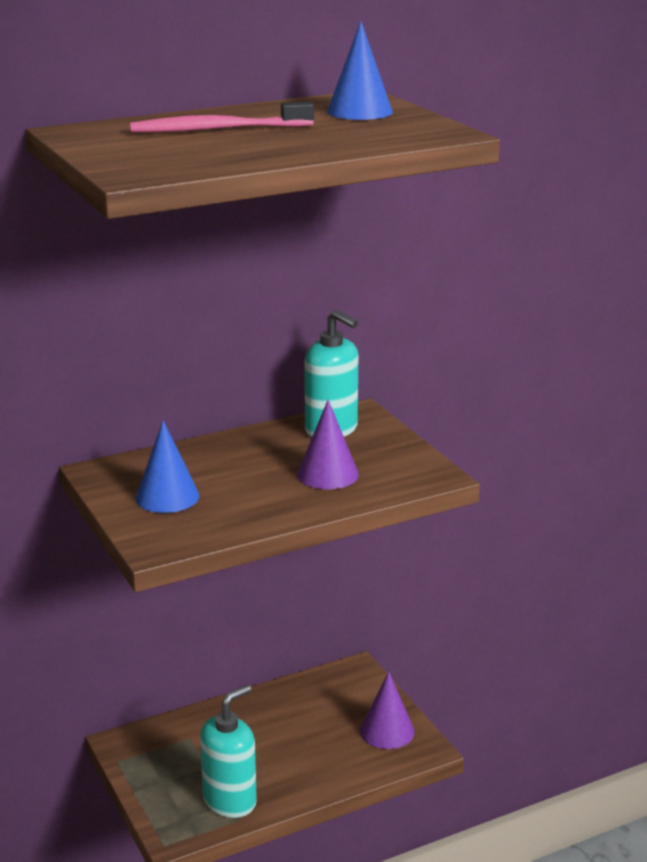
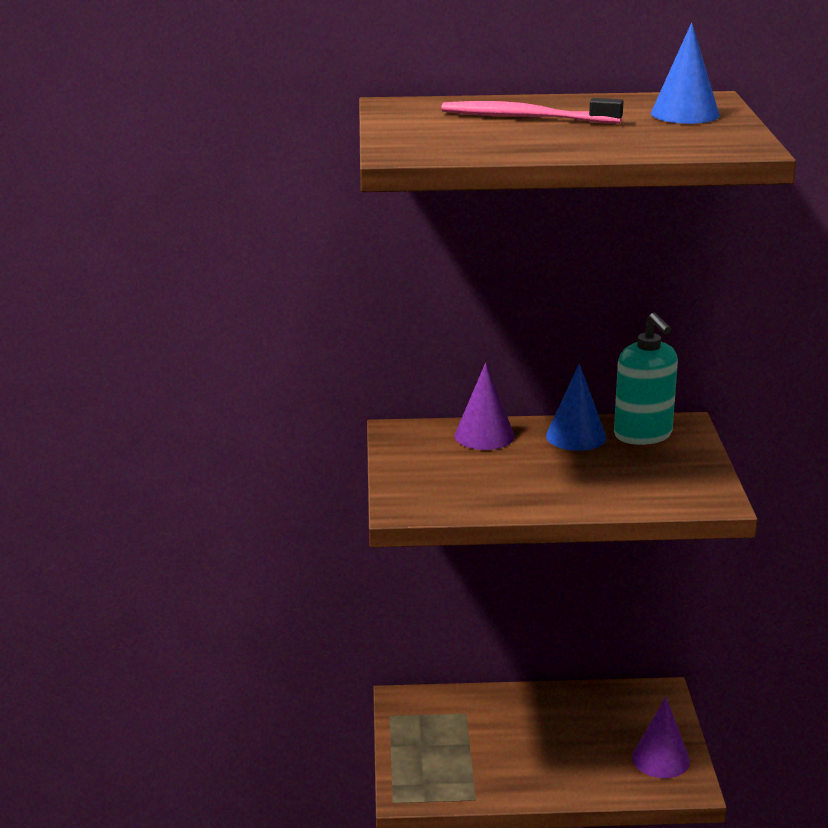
camera: 25 degrees right, 0 degrees up
(167, 497) = (443, 467): blue cone -> blue cone (576, 436)
(230, 801) = (473, 780): turquoise soap dispenser -> none
(327, 474) = (608, 477): purple cone -> purple cone (484, 435)

